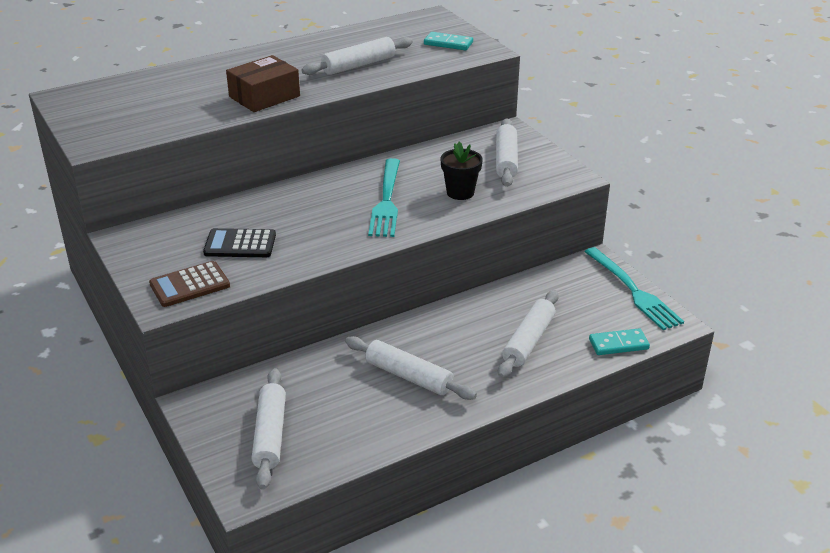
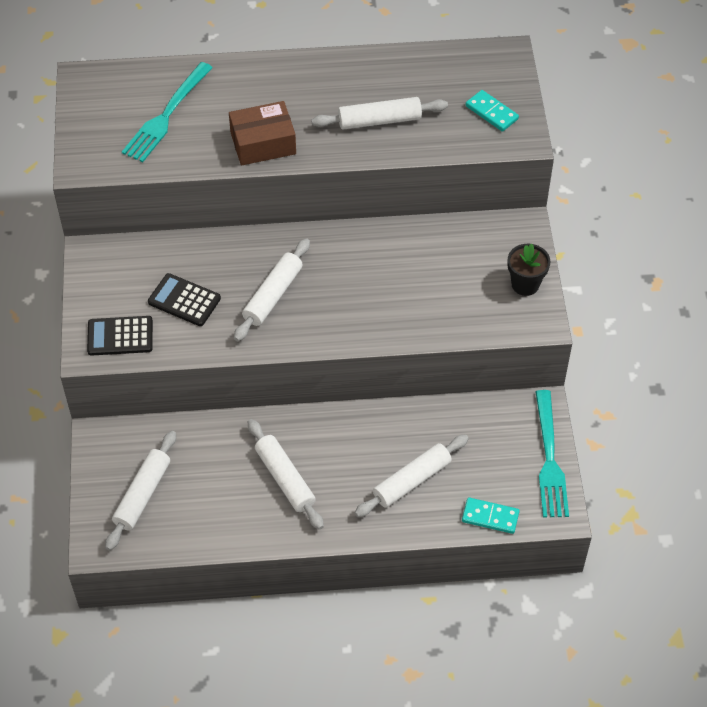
camera: 25 degrees right, 20 degrees up
(189, 285) = (120, 336): brown calculator -> black calculator
(386, 201) = (342, 290): turquoise fork -> turquoise fork (166, 116)
(460, 192) = (417, 304): black flower pot -> black flower pot (525, 284)
(506, 160) = (490, 272): white rolling pin -> white rolling pin (272, 295)

